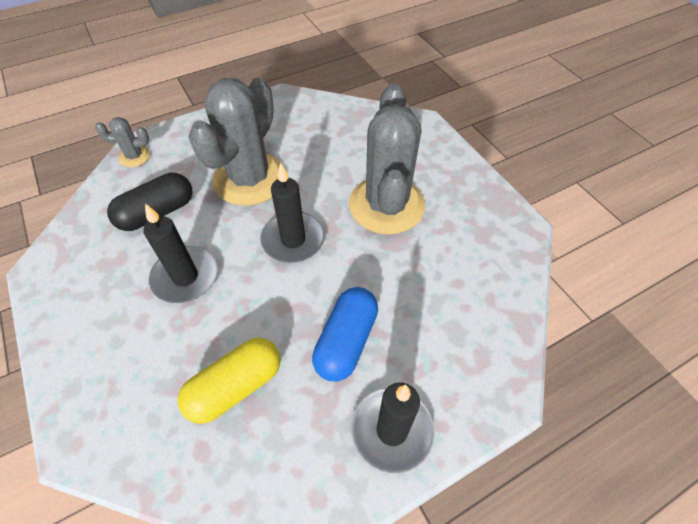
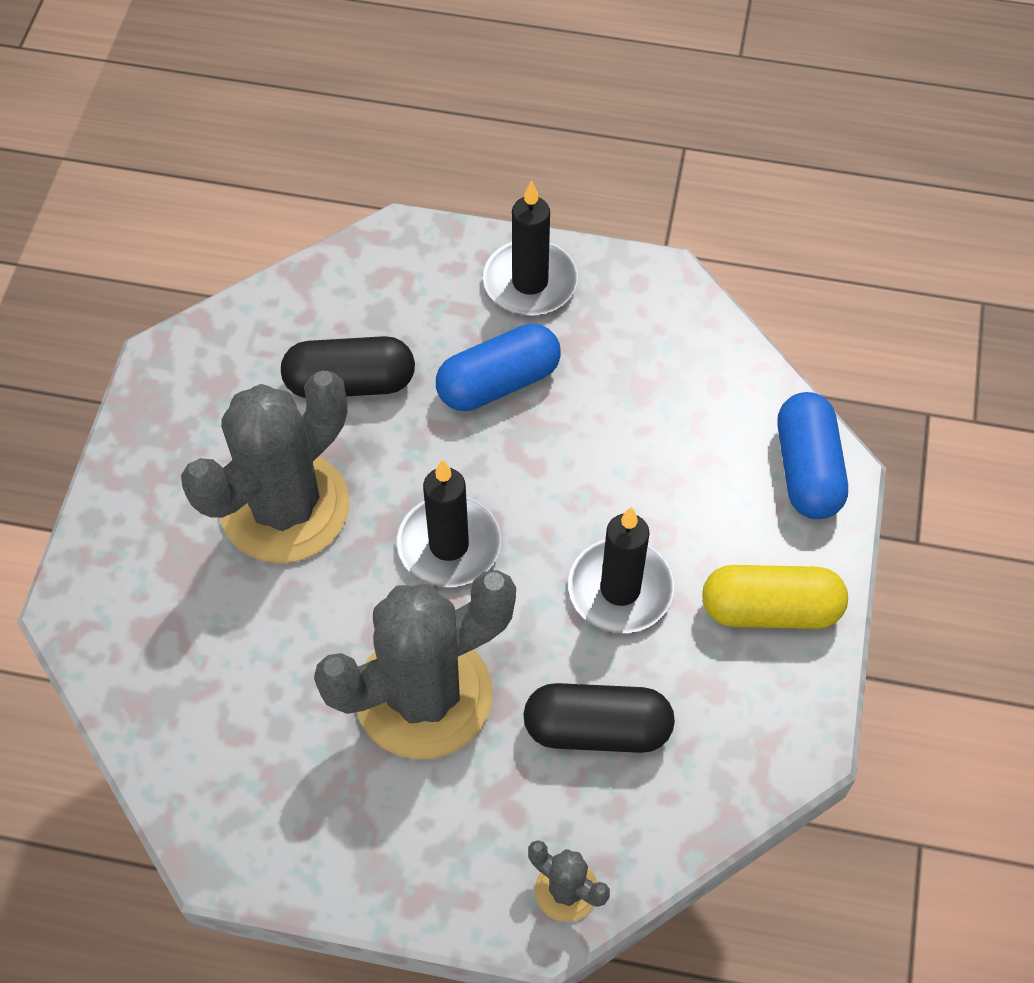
camera: 140 degrees left, 5 degrees up
(100, 431) = (807, 469): none -> blue capsule
(235, 387) = (647, 418): yellow capsule -> yellow capsule (770, 609)
(424, 280) = (350, 383): none -> black capsule

